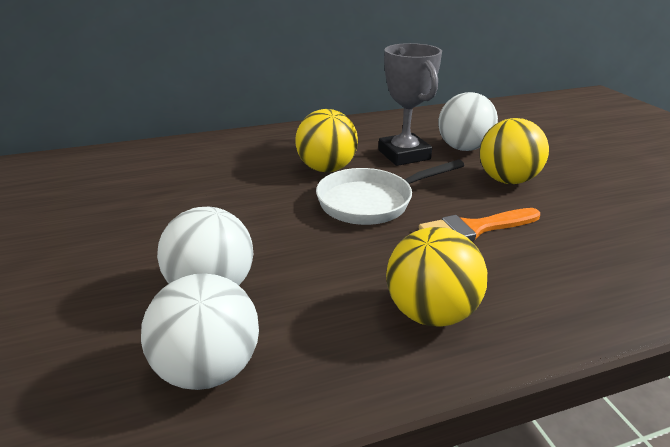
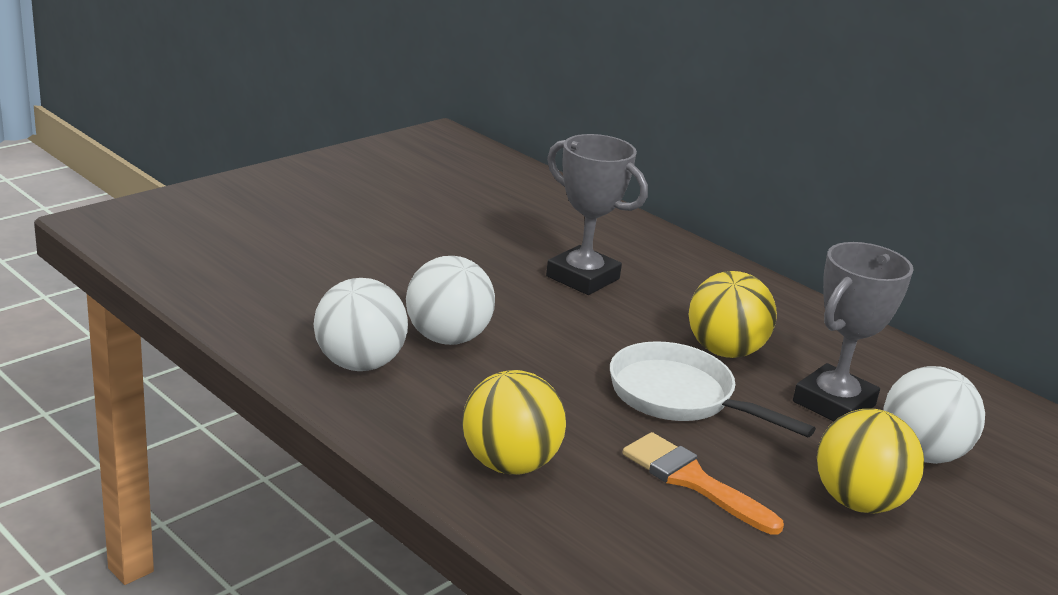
camera: 60 degrees right, 5 degrees down
(187, 190) = (582, 278): none -> grey trophy

